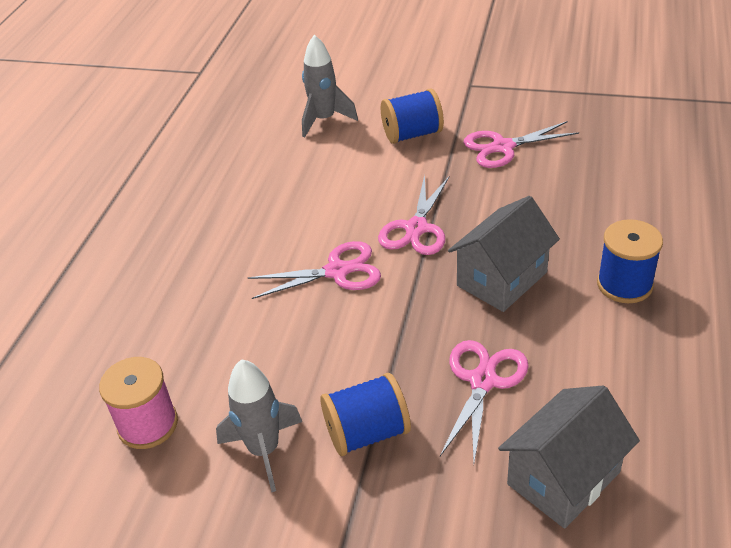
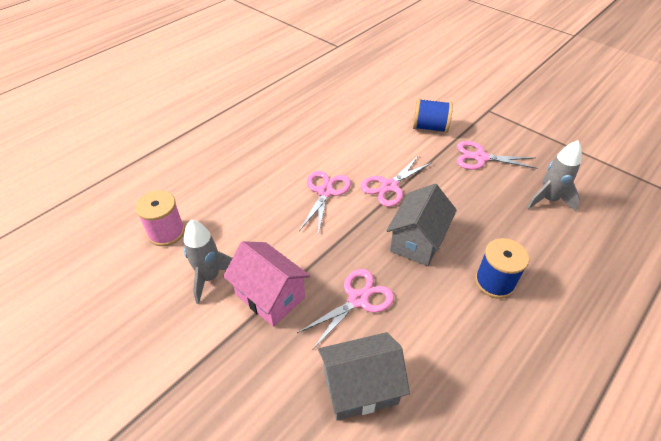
camera: 25 degrees right, 5 degrees up
(324, 120) = (385, 99): grey rocket -> grey rocket (548, 200)
(337, 271) = (325, 192): pink scissors -> pink scissors turned 90 degrees counterclockwise
(367, 432) = (270, 296): blue spool -> pink house
(502, 279) = (417, 241): grey house -> grey house turned 45 degrees counterclockwise

